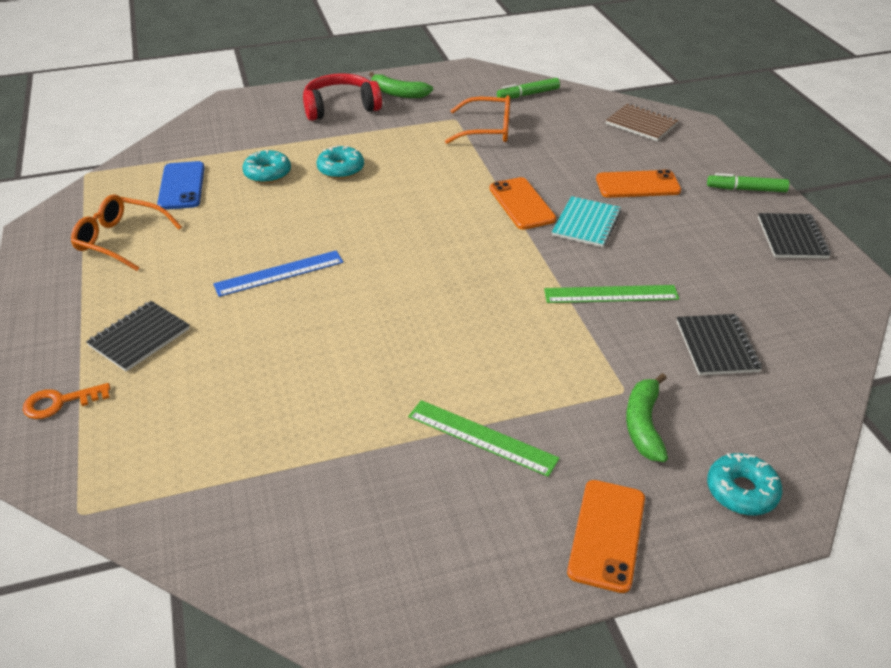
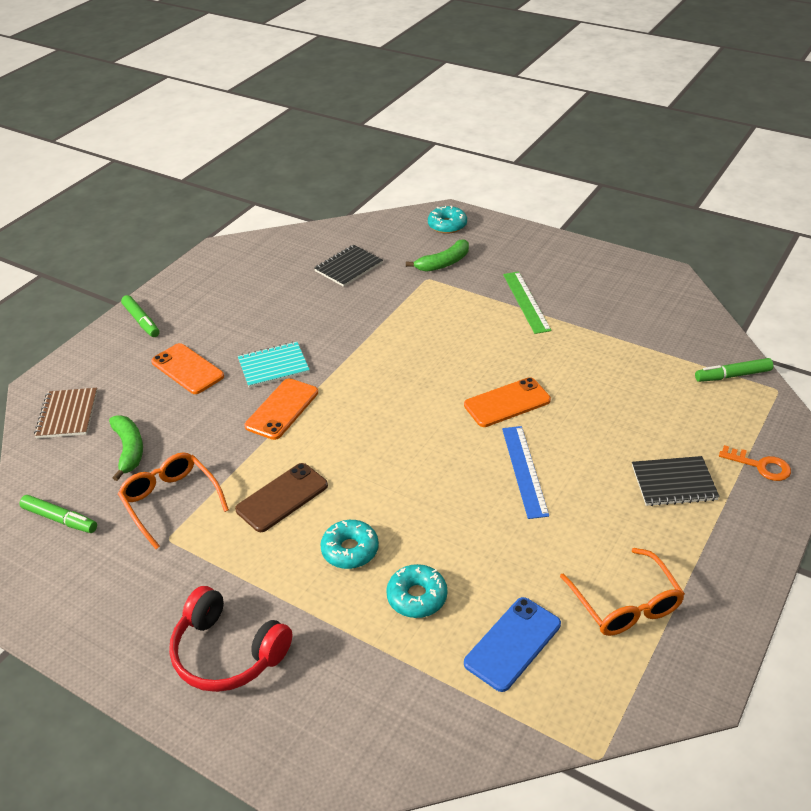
camera: 130 degrees left, 0 degrees up
(147, 497) = (732, 375): none -> green marker
(279, 273) = (524, 470): blue ruler -> blue ruler turned 60 degrees clockwise
(398, 93) = (146, 627): green banana -> green banana (129, 450)
(426, 166) = (282, 497): none -> brown phone
(607, 535) = (525, 244): orange phone -> orange phone (507, 403)
(611, 294) = (346, 319): green ruler -> none
(792, 238) = (193, 282): black notebook -> none

